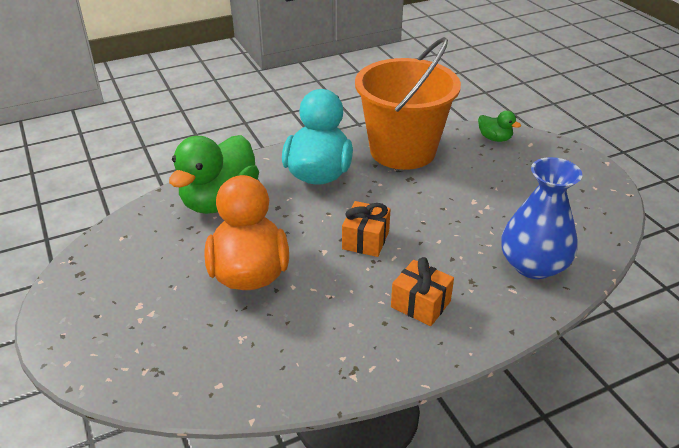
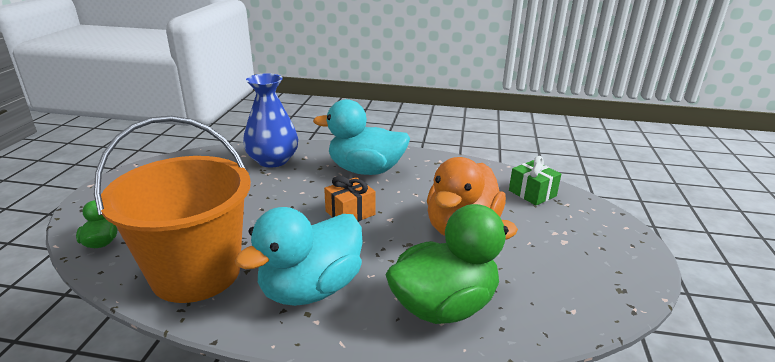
camera: 145 degrees left, 10 degrees down
(195, 369) = (532, 193): none -> green gift
(420, 304) = (365, 170): orange gift -> turquoise duck

